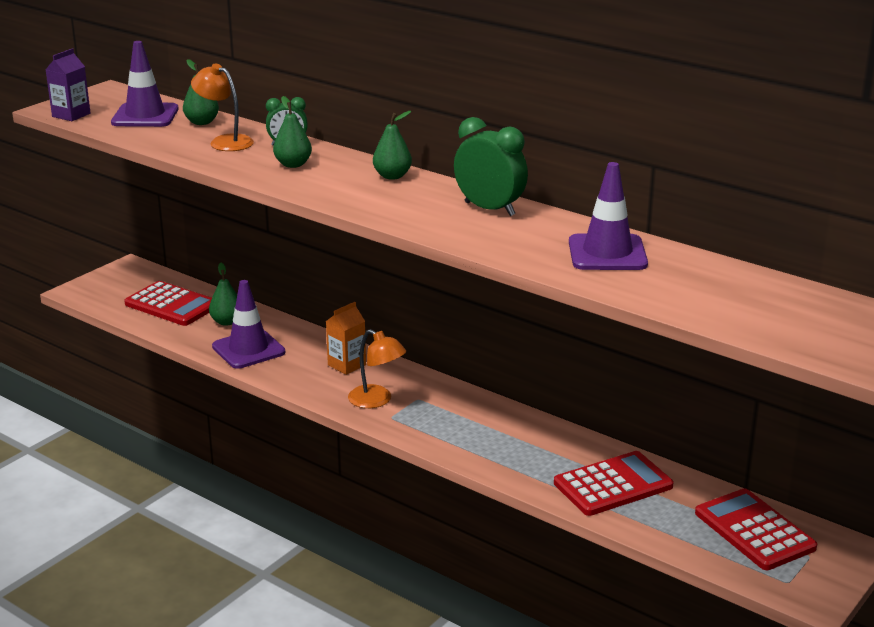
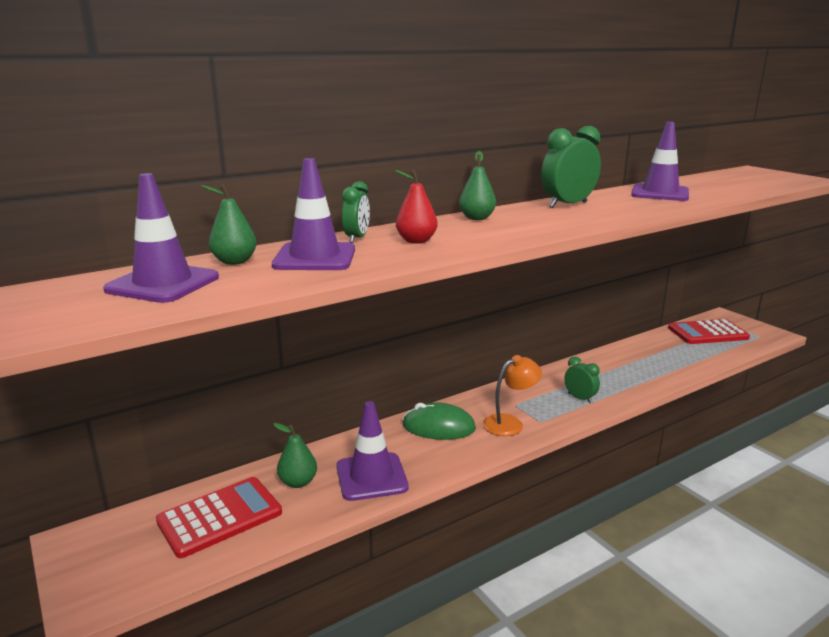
camera: 70 degrees left, 5 degrees down
(71, 115) = (76, 323): purple carton -> none
(225, 141) = (315, 258): orange lamp -> purple traffic cone
(293, 164) = (416, 241): green pear -> red pear
(347, 365) = (438, 427): orange carton -> green mouse
(459, 436) = (580, 398): none -> green clock
(613, 485) = (655, 359): red calculator -> none

